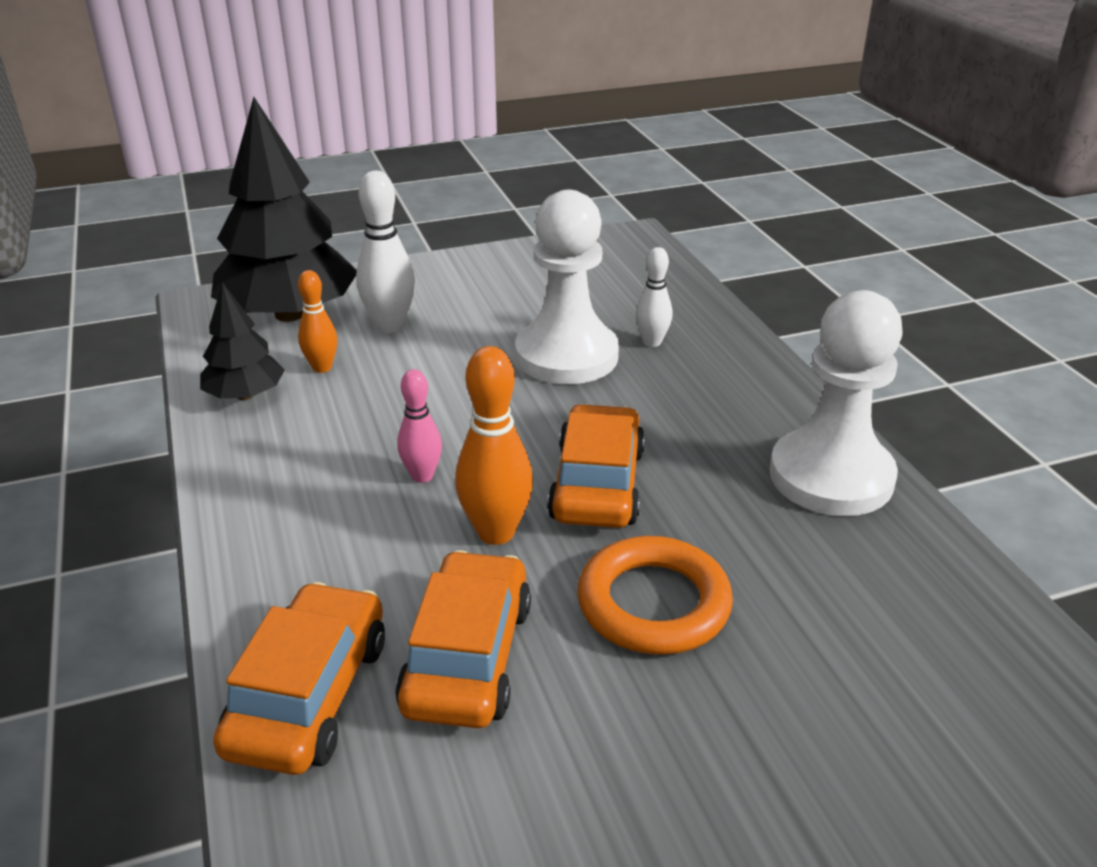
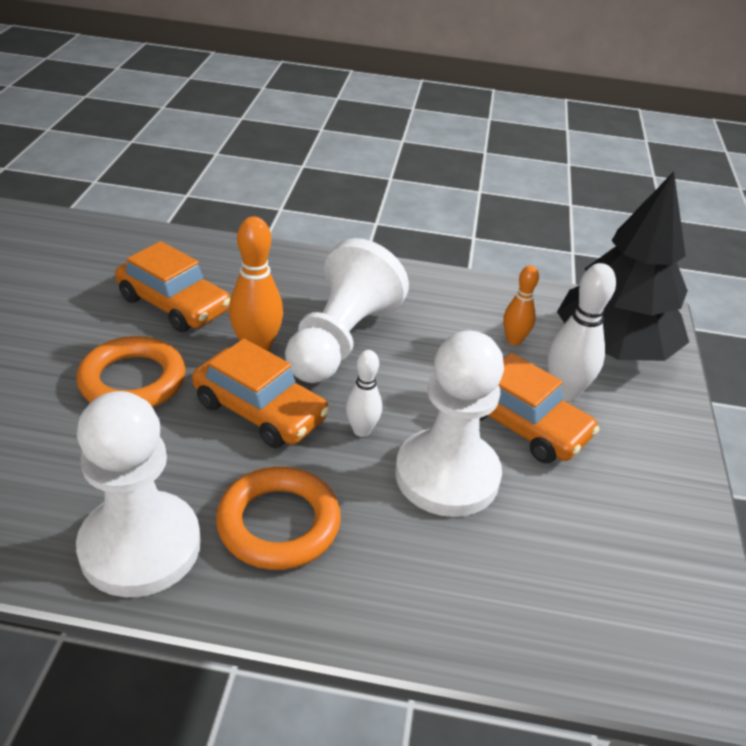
camera: 115 degrees right, 5 degrees up
(245, 395) = (496, 301): black tree -> none
(309, 695) = (205, 257): orange car -> orange car (522, 424)
(422, 476) = (340, 340): pink bowling pin -> white pawn
(652, 342) = (434, 549): white bowling pin -> white bowling pin (361, 430)
(717, 417) = (278, 523): none -> orange ring

